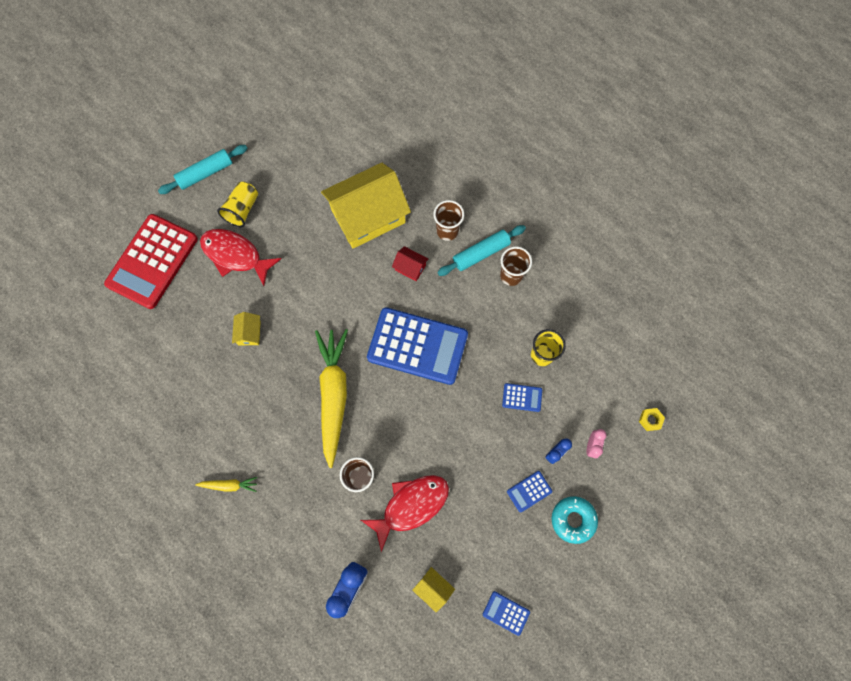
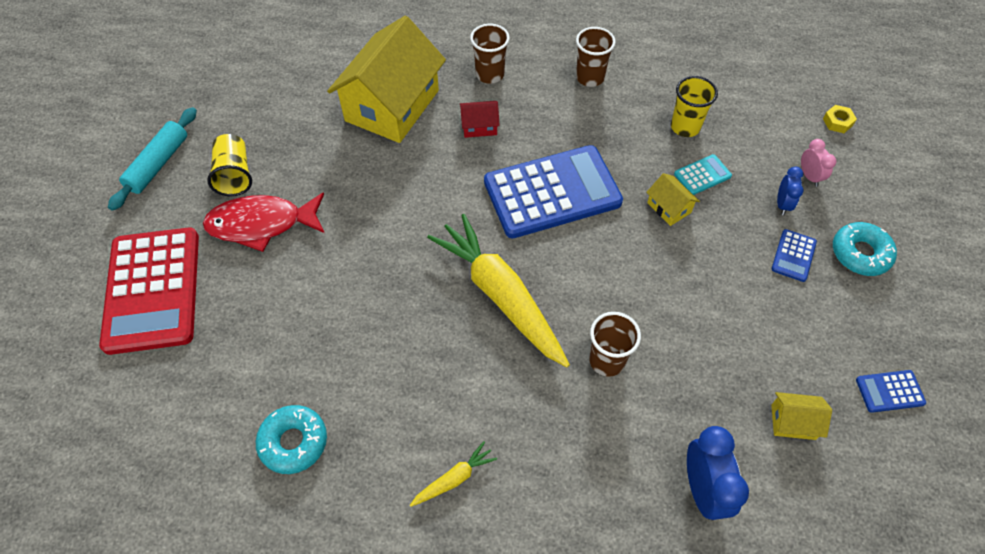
camera: 35 degrees left, 15 degrees down
(165, 406) = (293, 442): none -> turquoise donut
(249, 333) = (343, 293): yellow house -> yellow house (669, 207)
(411, 506) = (689, 352): red fish -> none
(481, 253) = (542, 75): turquoise rolling pin -> none
(522, 397) = (702, 175): blue calculator -> turquoise calculator

